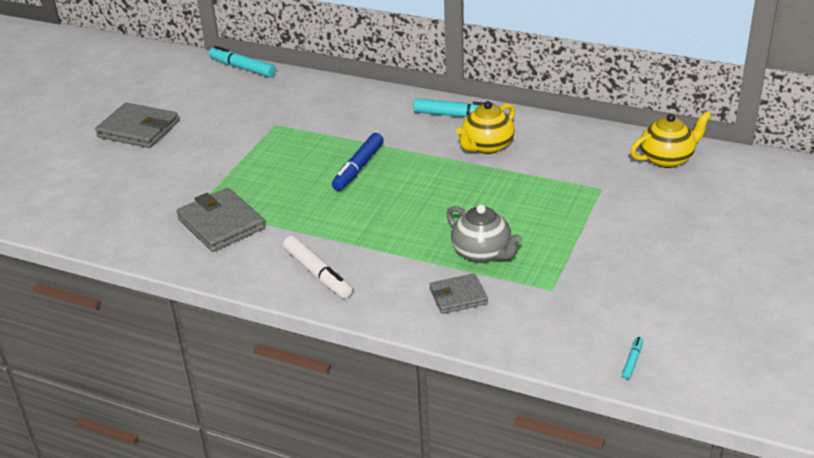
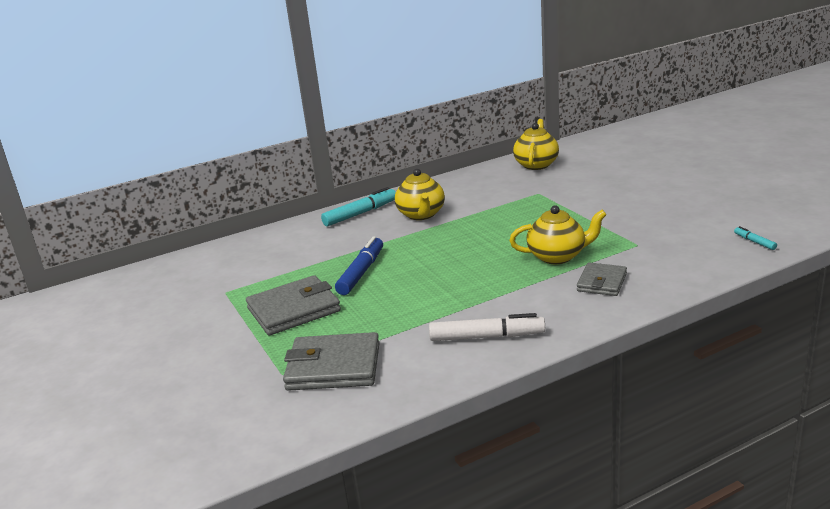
camera: 50 degrees left, 10 degrees down
(138, 129) = (84, 371): grey wallet -> grey wallet (294, 310)
(242, 68) = (103, 282): turquoise marker -> none
(358, 168) = (361, 272): blue marker -> blue marker turned 135 degrees counterclockwise
(482, 253) = (558, 256): grey teapot -> yellow teapot

